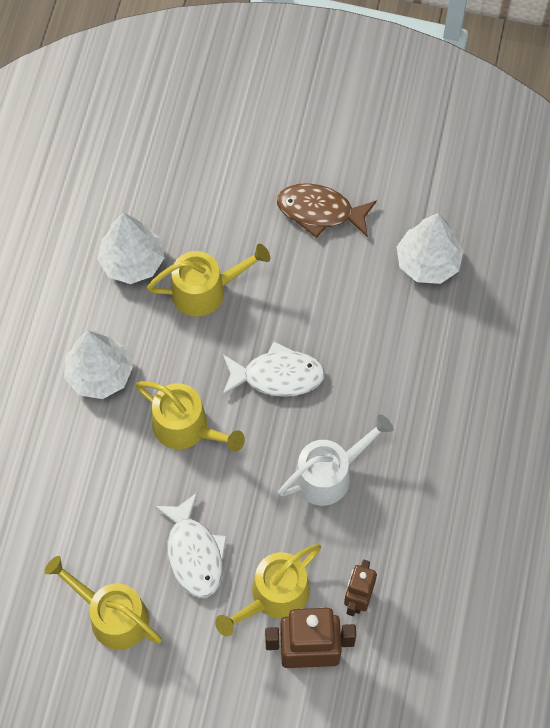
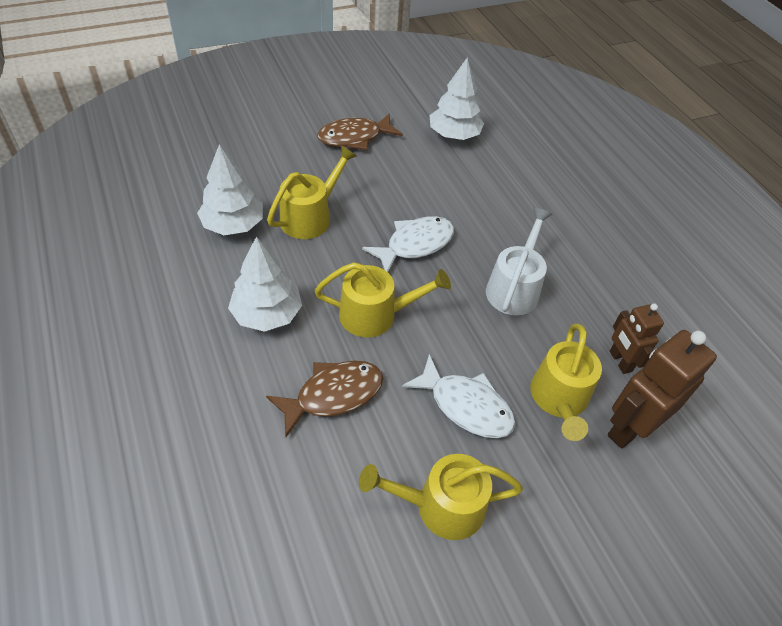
camera: 40 degrees left, 15 degrees down
(100, 480) = (333, 395): none -> brown fish

